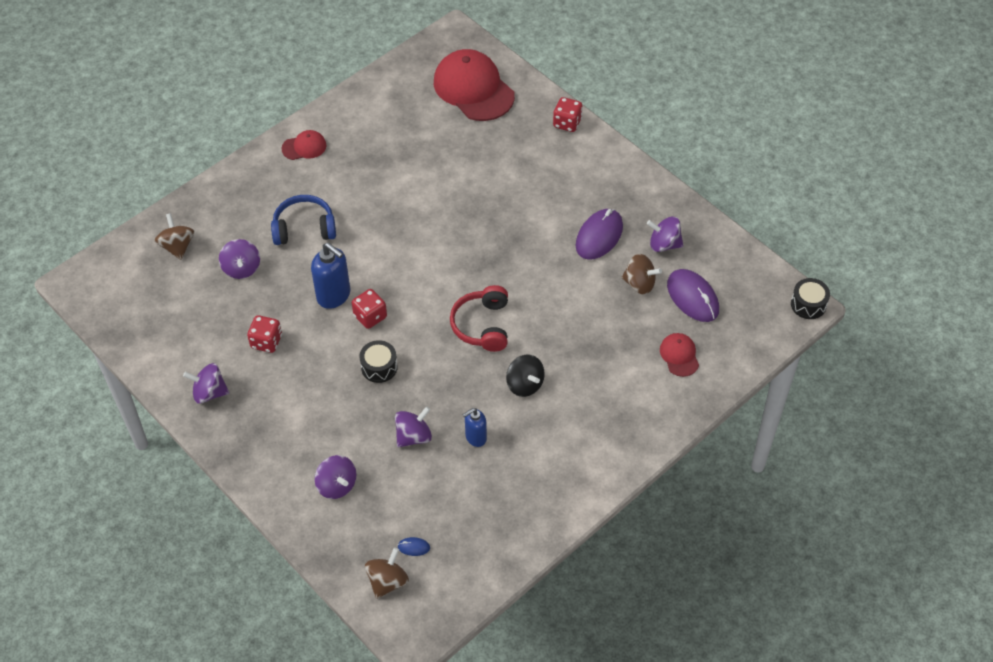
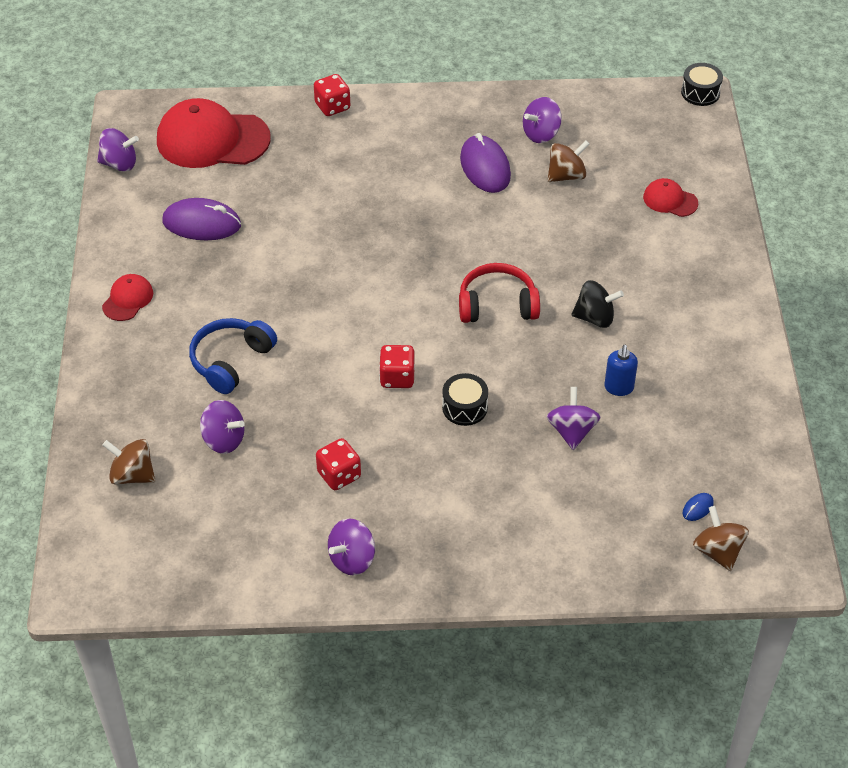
camera: 50 degrees left, 5 degrees down
(334, 296) = (341, 389): blue soap dispenser -> none
(337, 485) = (570, 524): purple spinning top -> purple spinning top (119, 164)
(482, 325) = (497, 305): red headphones -> red headphones turned 135 degrees clockwise
(692, 297) = (618, 153): purple mouse -> purple mouse (201, 223)

